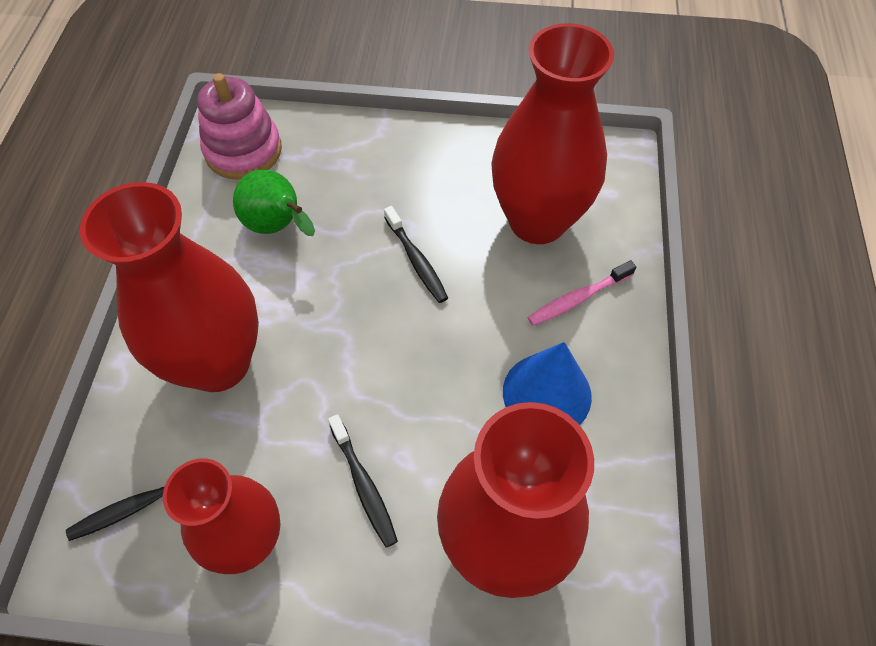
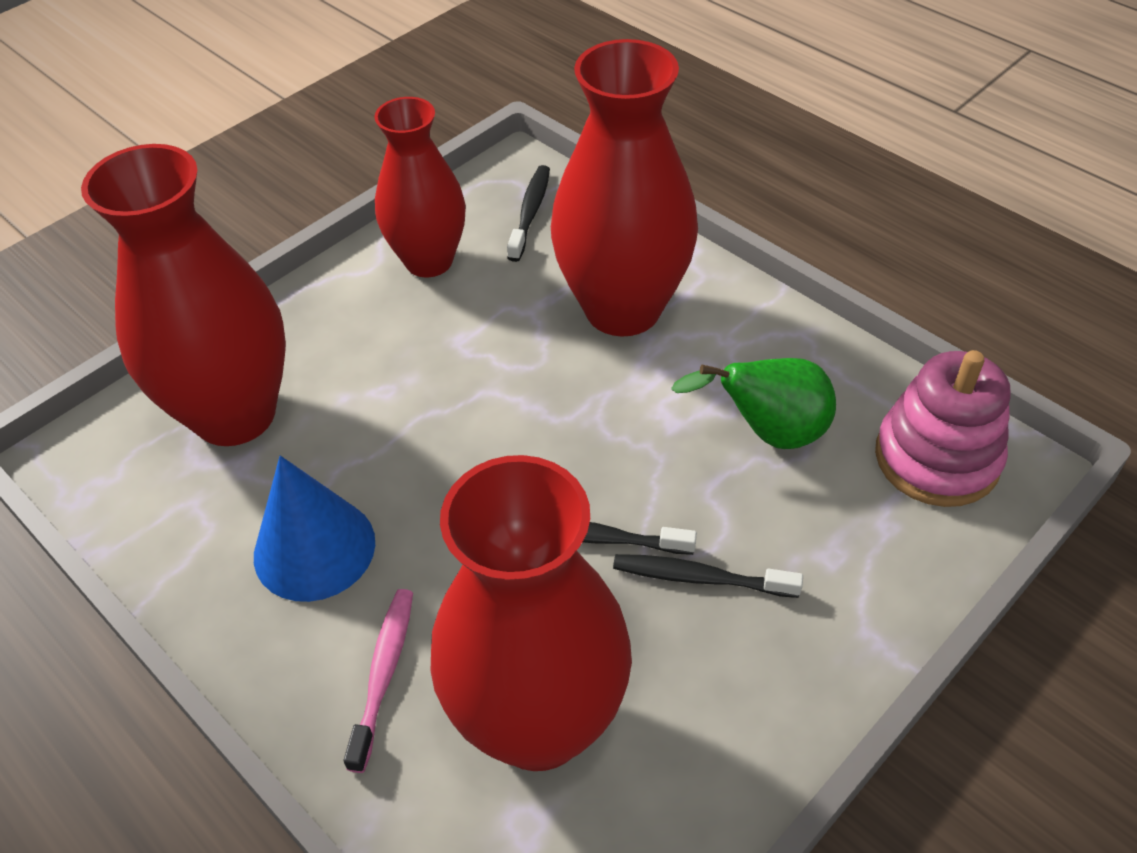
camera: 130 degrees right, 10 degrees down
(364, 485) = (391, 350): black toothbrush -> black toothbrush (699, 578)

